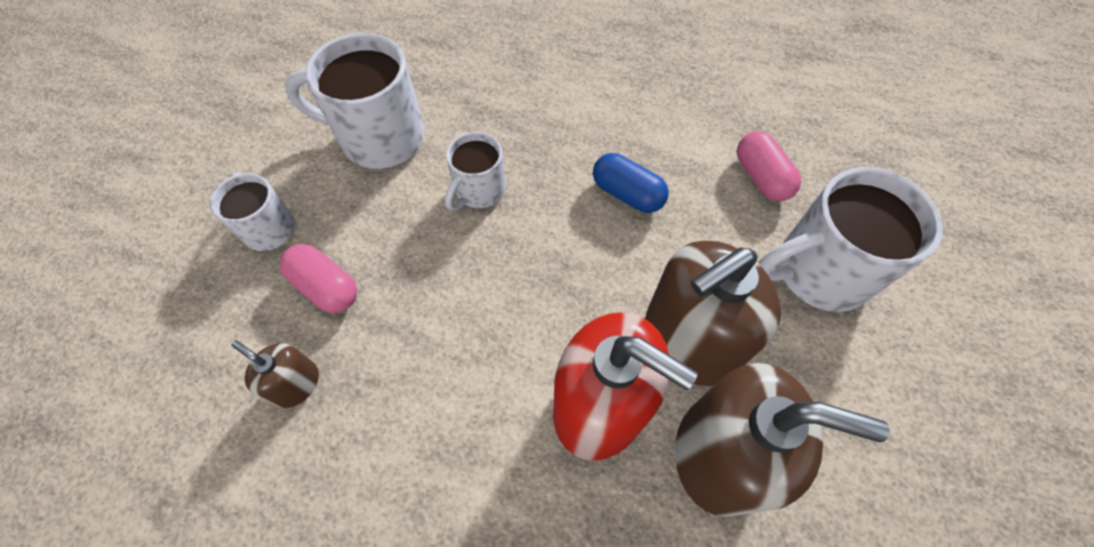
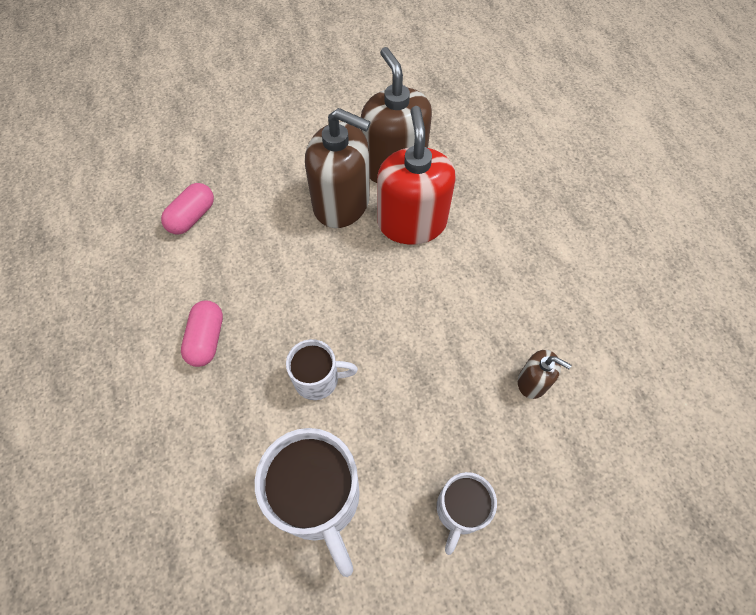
camera: 125 degrees left, 0 degrees up
(296, 384) = (533, 382): brown soap dispenser -> brown soap dispenser turned 60 degrees counterclockwise
(326, 287) = (466, 421): pink capsule -> pink capsule (207, 339)
(627, 194) = (257, 283): blue capsule -> none
(819, 271) = (251, 164): white mug -> none

